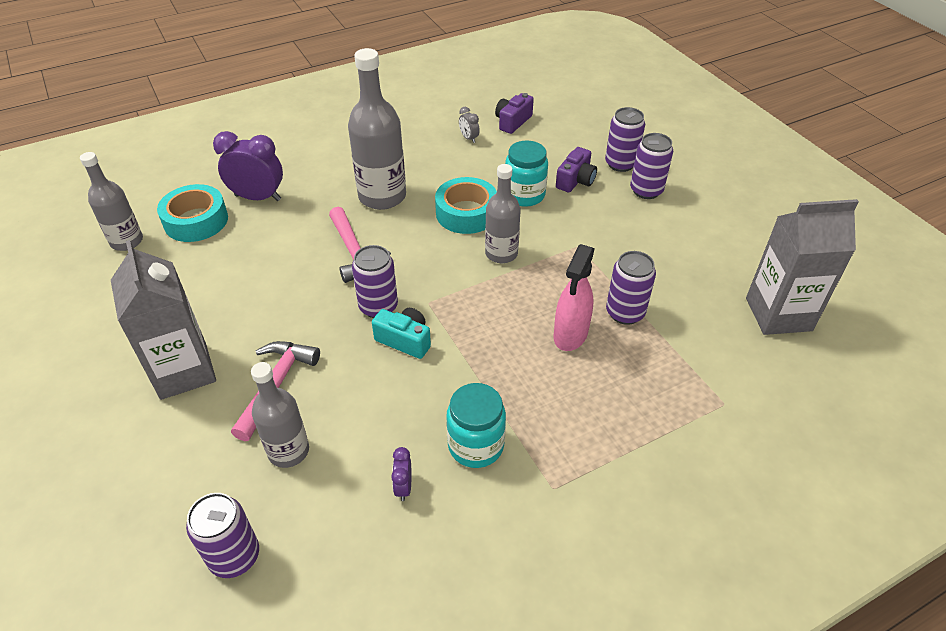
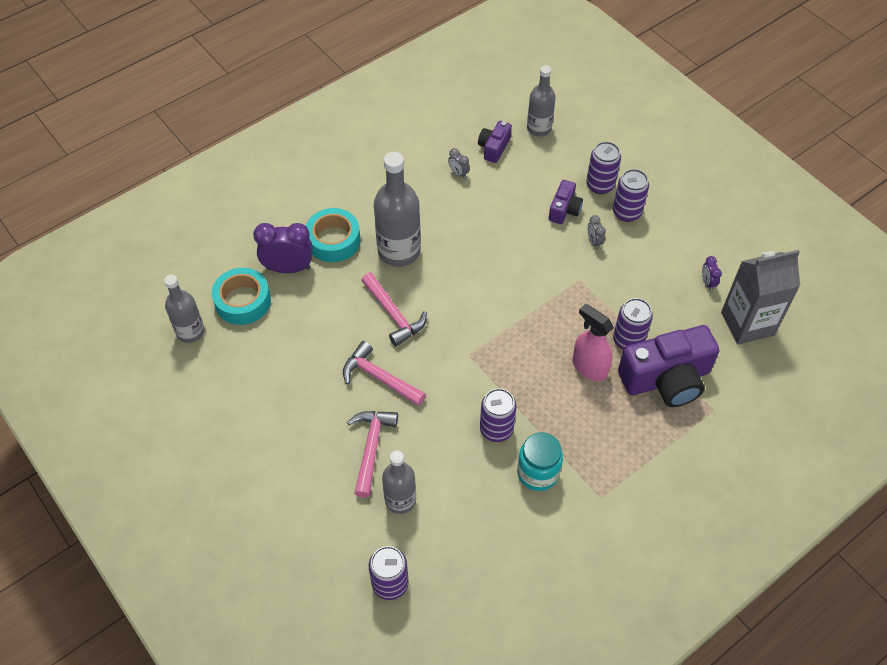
camera: 10 degrees left, 10 degrees up
(184, 371) = (293, 447): grey carton -> none
(315, 312) = (379, 377): none -> pink hammer
(378, 307) = (430, 365): purple can -> purple can (496, 429)
(403, 487) = (494, 513): purple clock -> purple clock (707, 282)
(405, 340) = (460, 392): turquoise camera -> none
(466, 213) = (477, 259): turquoise tape -> turquoise tape (333, 240)
(501, 254) = (517, 297): grey bottle -> grey bottle (539, 128)
(524, 195) = (523, 232): turquoise jar -> none
(570, 335) = (589, 367): pink spray bottle -> pink spray bottle turned 120 degrees clockwise
(603, 212) = (594, 241): none -> grey clock
(666, 360) = (666, 379): none -> purple camera

